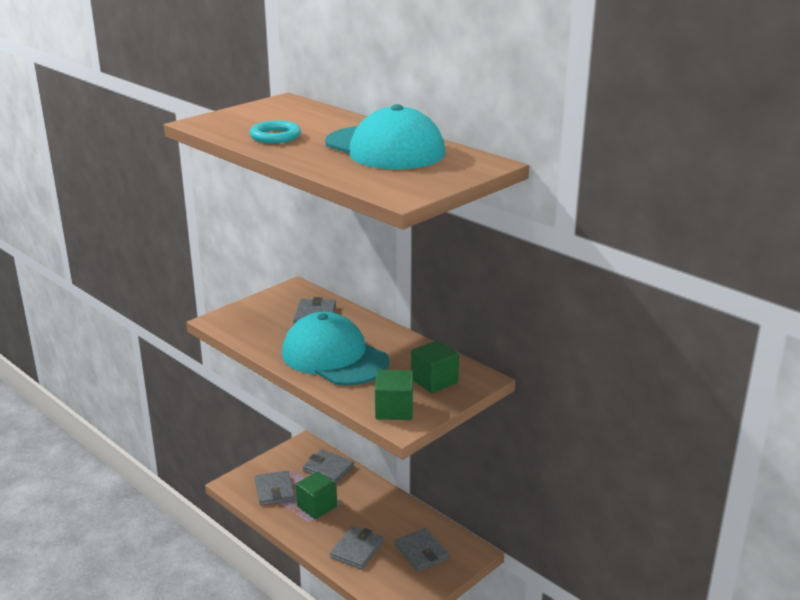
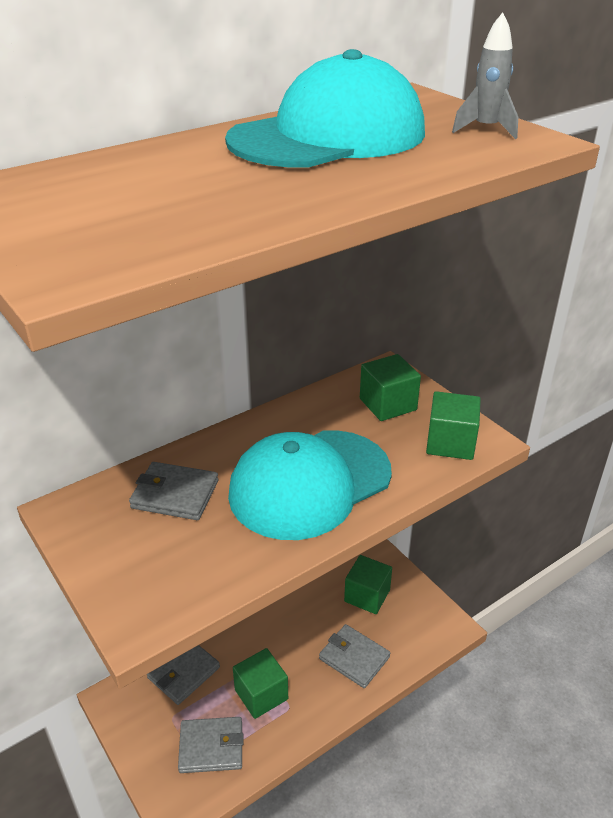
camera: 80 degrees left, 10 degrees up
(275, 136) = (220, 204): turquoise ring -> none
(417, 183) = (486, 130): none -> grey rocket
(421, 552) = (367, 595): grey wallet -> green cube

